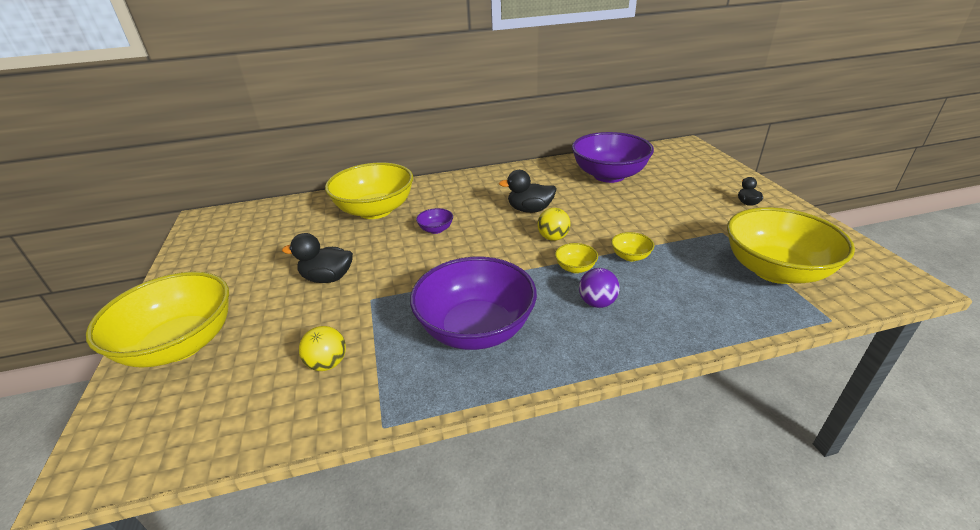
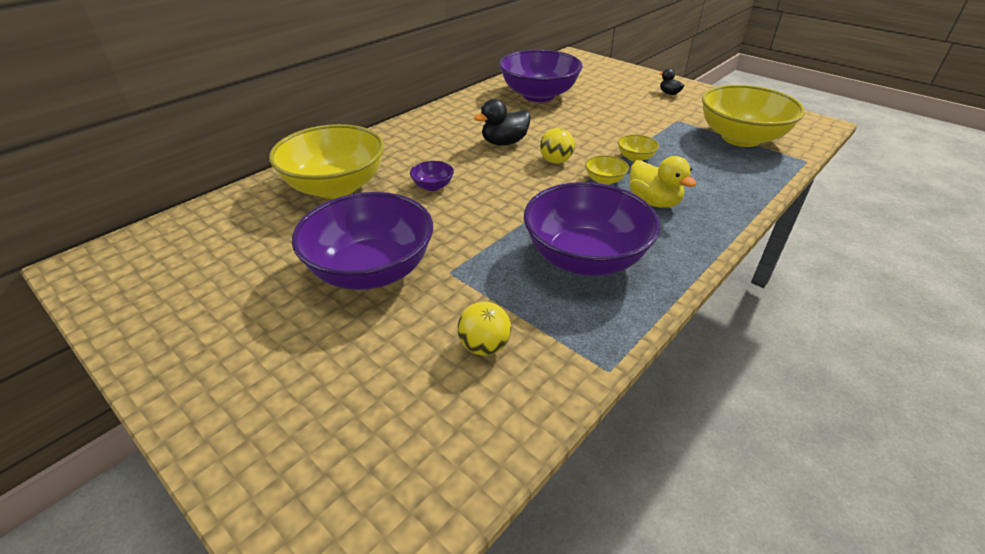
camera: 35 degrees left, 5 degrees up
(181, 345) = (272, 410): yellow bowl -> none
(327, 278) = (371, 270): black duck -> purple bowl
(597, 303) = (654, 202): purple ball -> yellow duck

